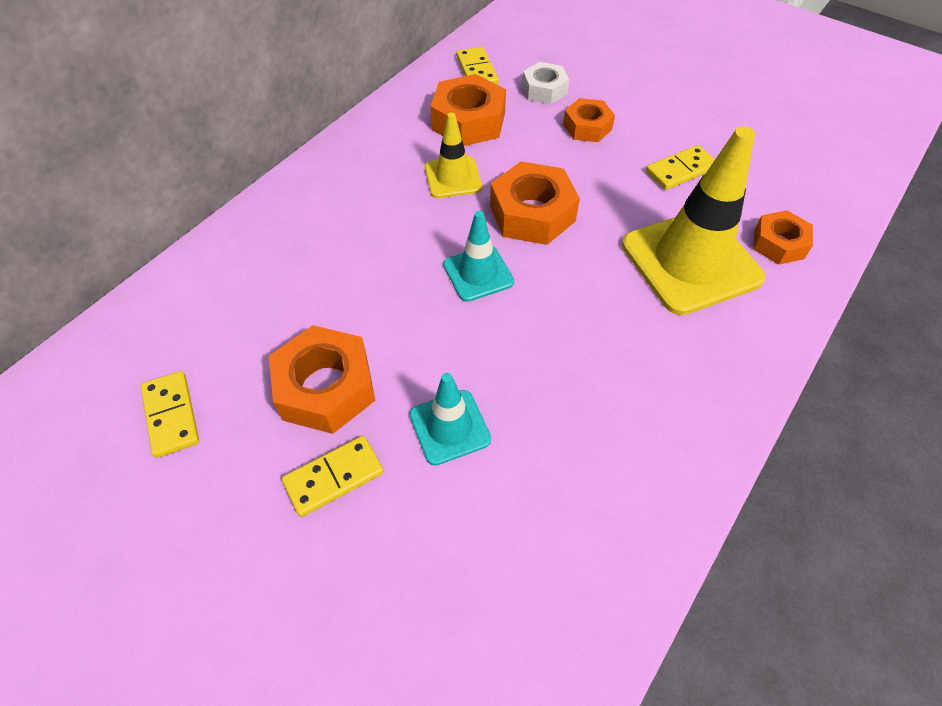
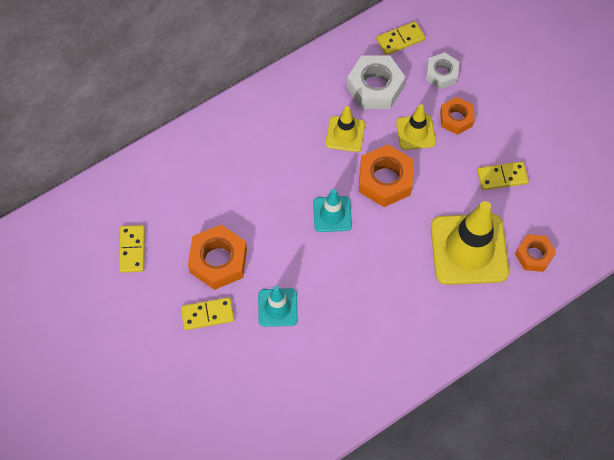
camera: 20 degrees right, 10 degrees up
(468, 121) = (375, 87): orange nut -> white nut
(477, 70) = (400, 39): yellow domino -> yellow domino turned 60 degrees clockwise
(544, 153) = (415, 132): none -> yellow traffic cone

